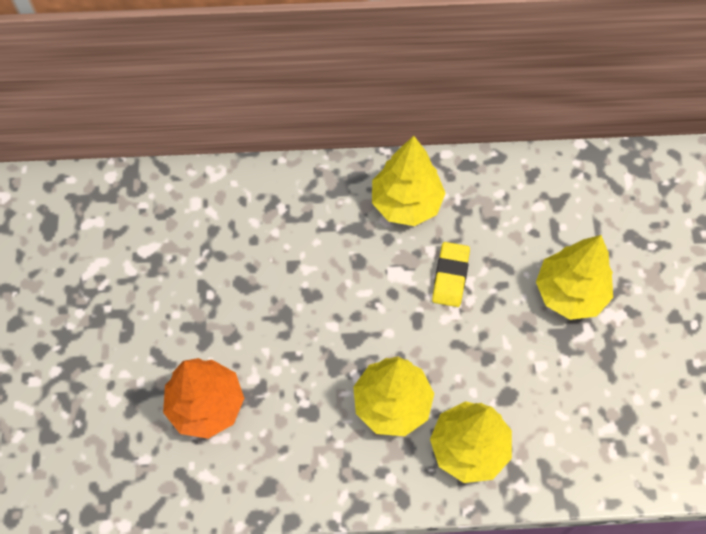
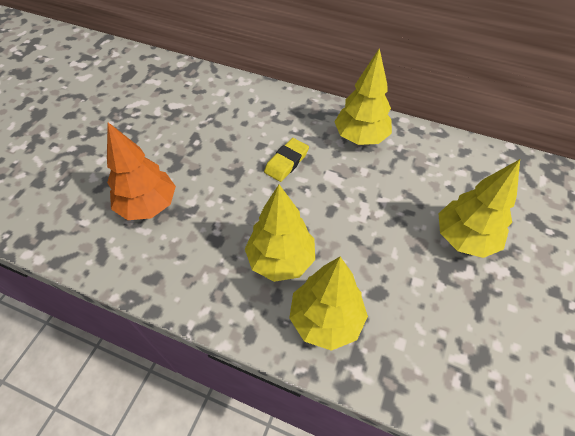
camera: 25 degrees right, 10 degrees down
(450, 276) = (371, 192): yellow eraser -> yellow eraser (286, 162)

